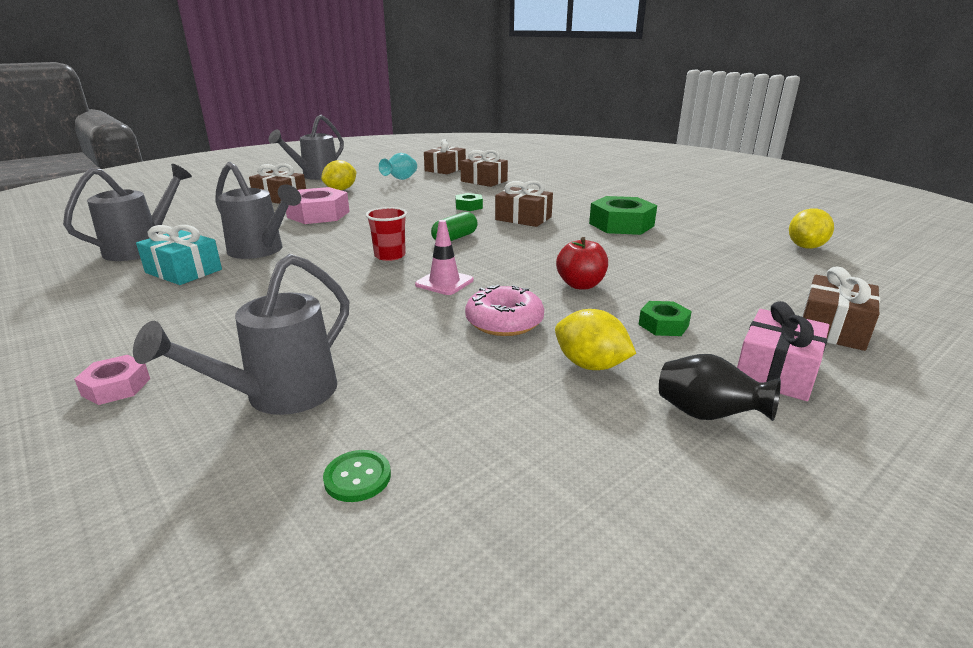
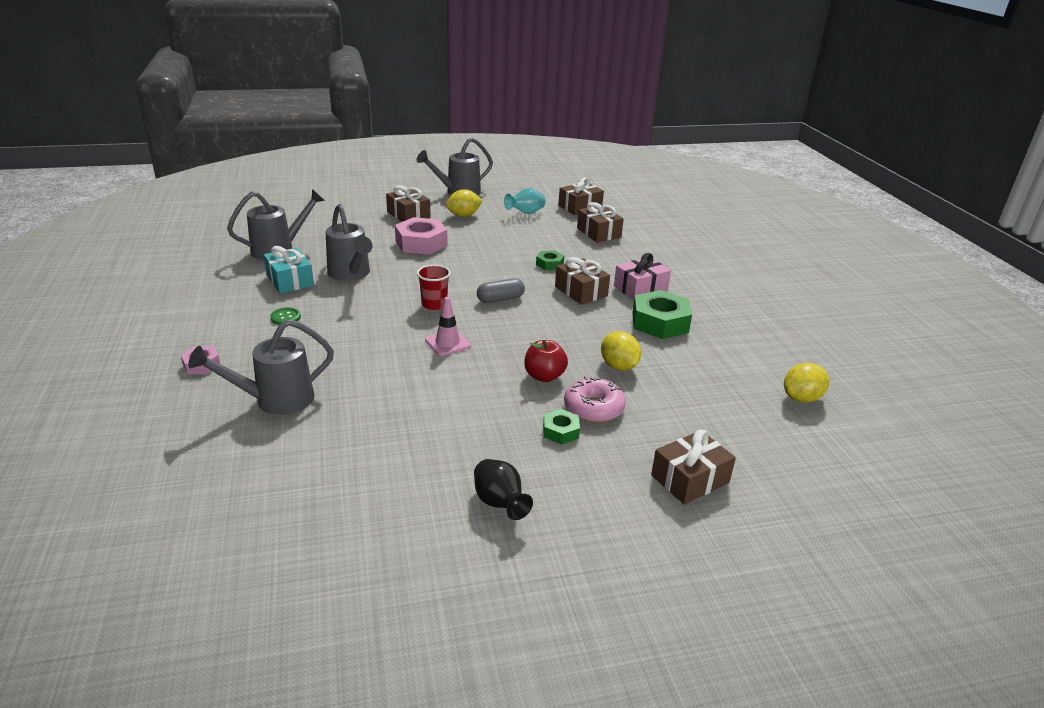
camera: 25 degrees right, 5 degrees up
(357, 477) = (275, 463): green button -> green button (285, 317)
(455, 238) = (500, 299): green capsule -> grey capsule
(504, 322) = (452, 391): pink donut -> pink donut (593, 408)
(590, 365) = (470, 444): yellow lemon -> yellow lemon (618, 366)
(776, 371) = (590, 494): pink gift -> pink gift (640, 288)

